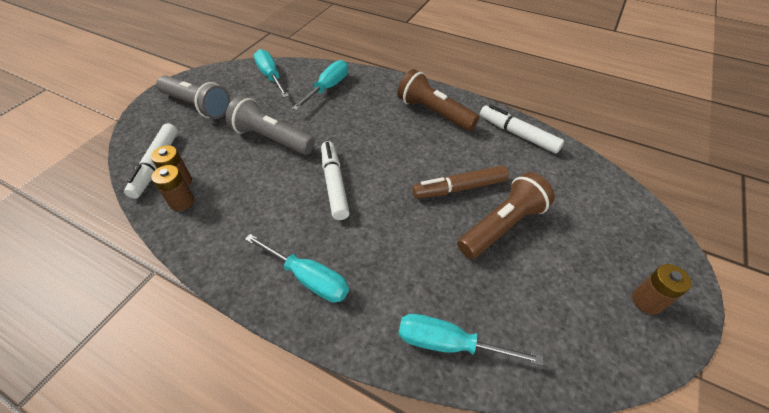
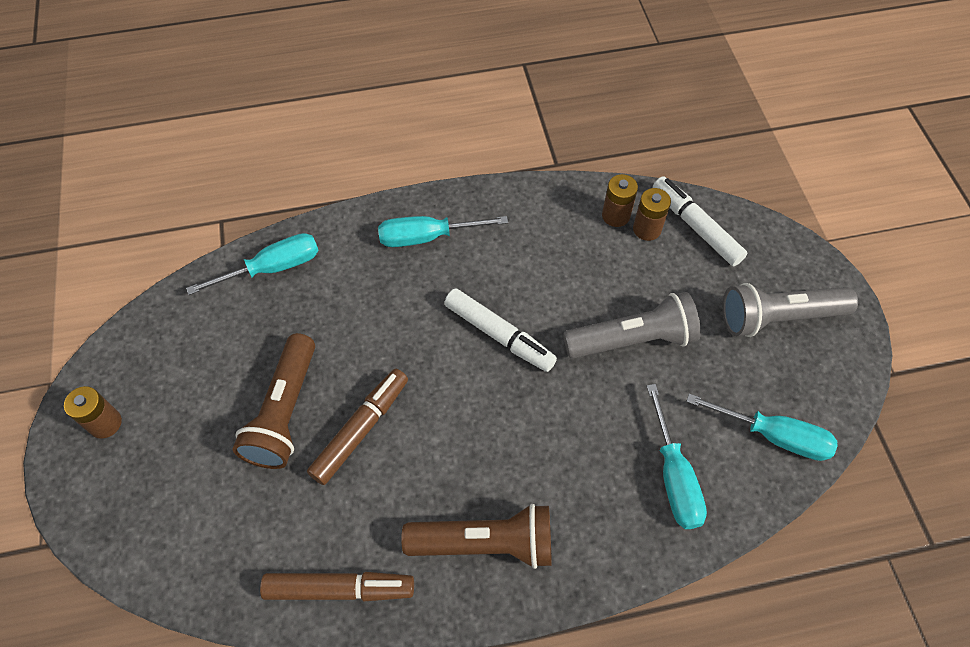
camera: 140 degrees right, 10 degrees up
(518, 134) = (339, 589): white marker -> brown marker

